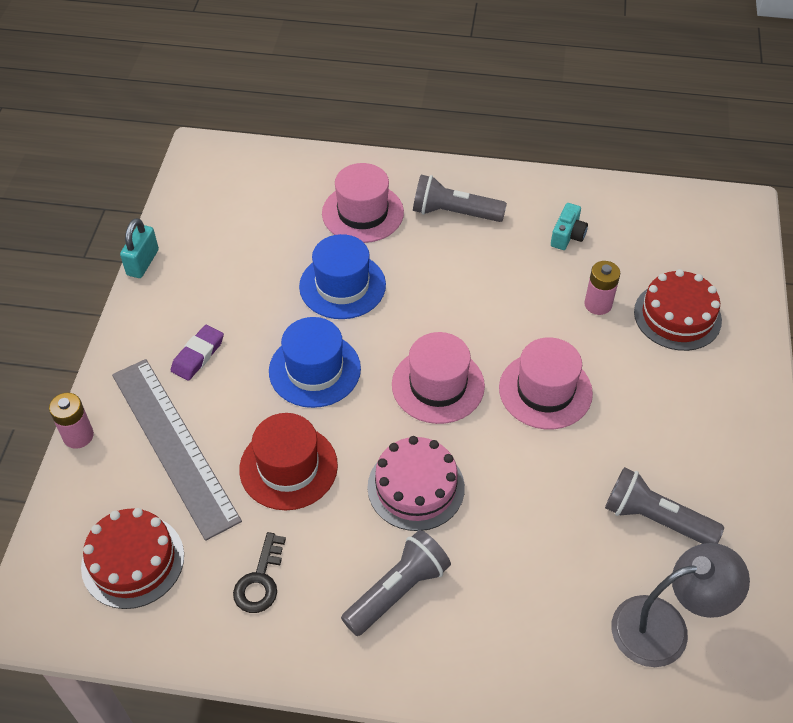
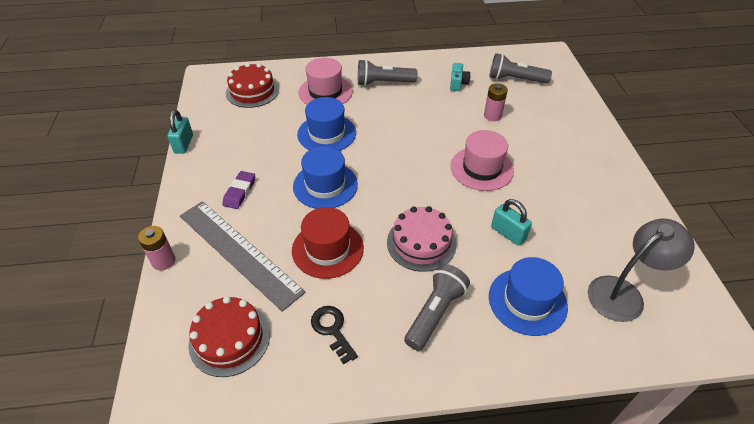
camera: 15 degrees left, 5 degrees down
(260, 580) = (332, 330): black key -> black key turned 150 degrees clockwise
(438, 385) = (411, 178): pink hat -> none
(526, 605) = (527, 301): none -> blue hat
(541, 501) = (508, 233): none -> turquoise padlock
(655, 519) = (585, 228): grey flashlight -> grey flashlight (515, 79)
(677, 316) = (542, 113): red cake -> red cake (252, 91)

